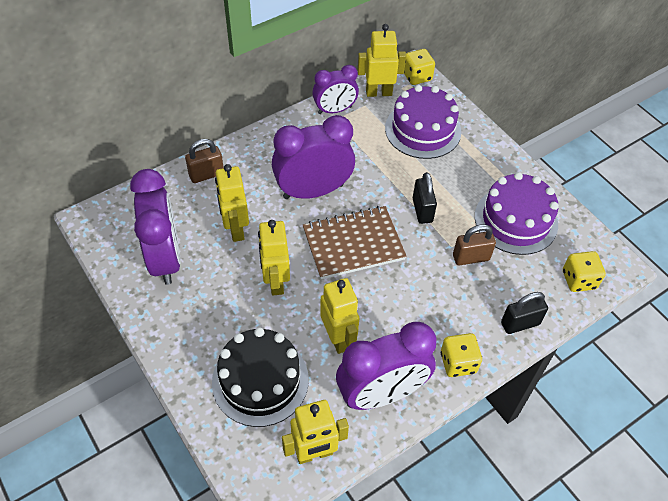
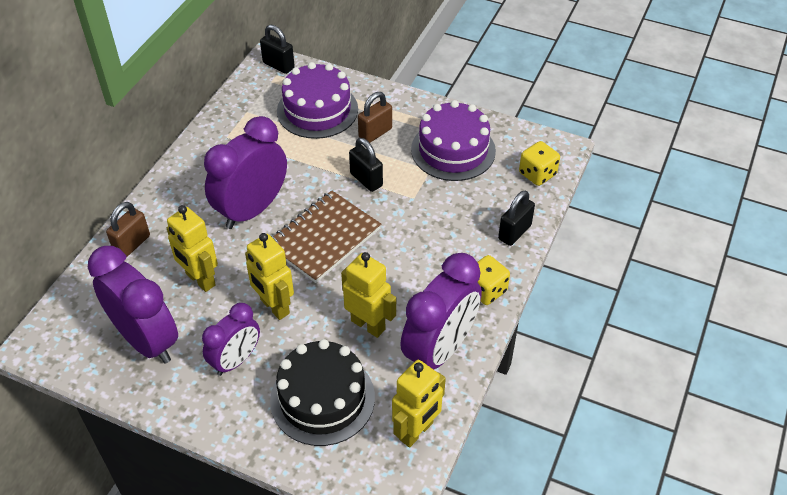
camera: 30 degrees left, 5 degrees down
(335, 110) = (220, 128): purple clock -> purple clock (236, 360)
(378, 92) = (252, 95): yellow robot -> none
(417, 76) = (278, 65): yellow dice -> black padlock
(471, 257) = (436, 199): brown padlock -> brown padlock (375, 133)

